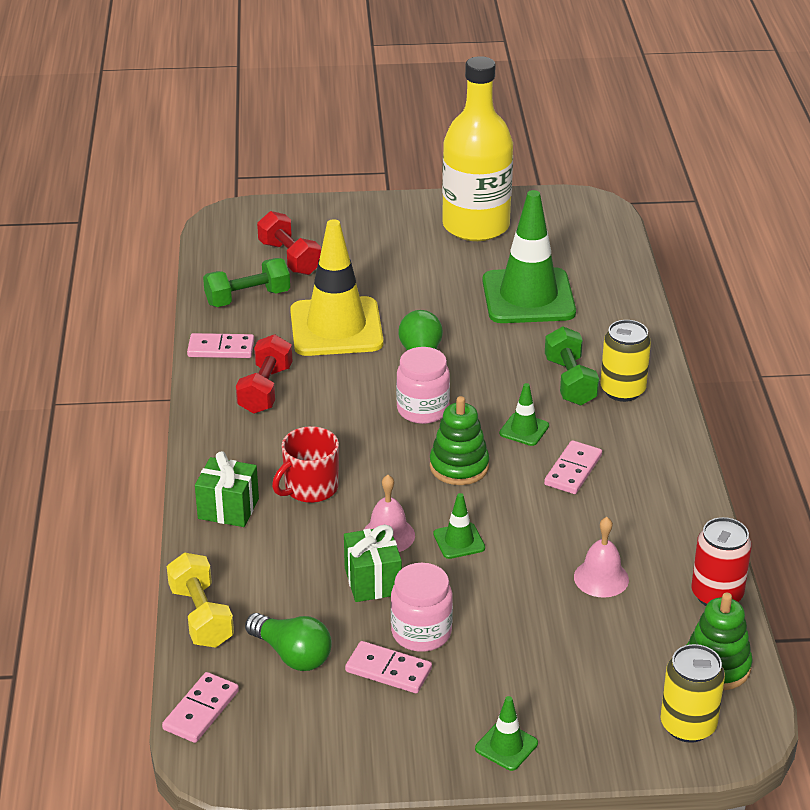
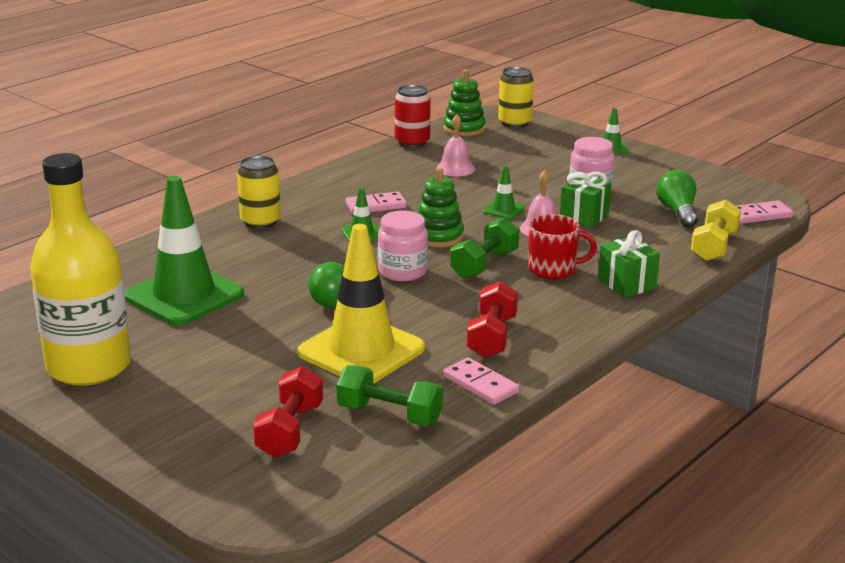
camera: 135 degrees left, 10 degrees down
(265, 390) = (492, 337): red dumbbell -> red dumbbell turned 45 degrees counterclockwise
(388, 670) = (631, 187): pink domino -> none
(570, 381) = (279, 240): green dumbbell -> green dumbbell (484, 264)

